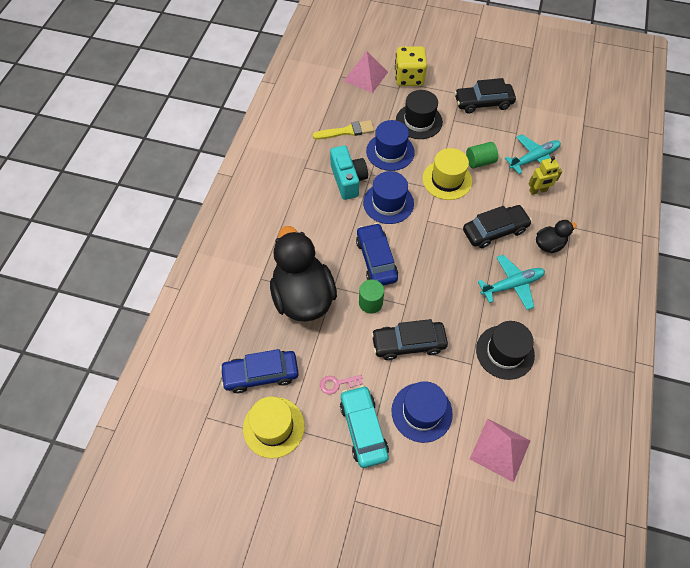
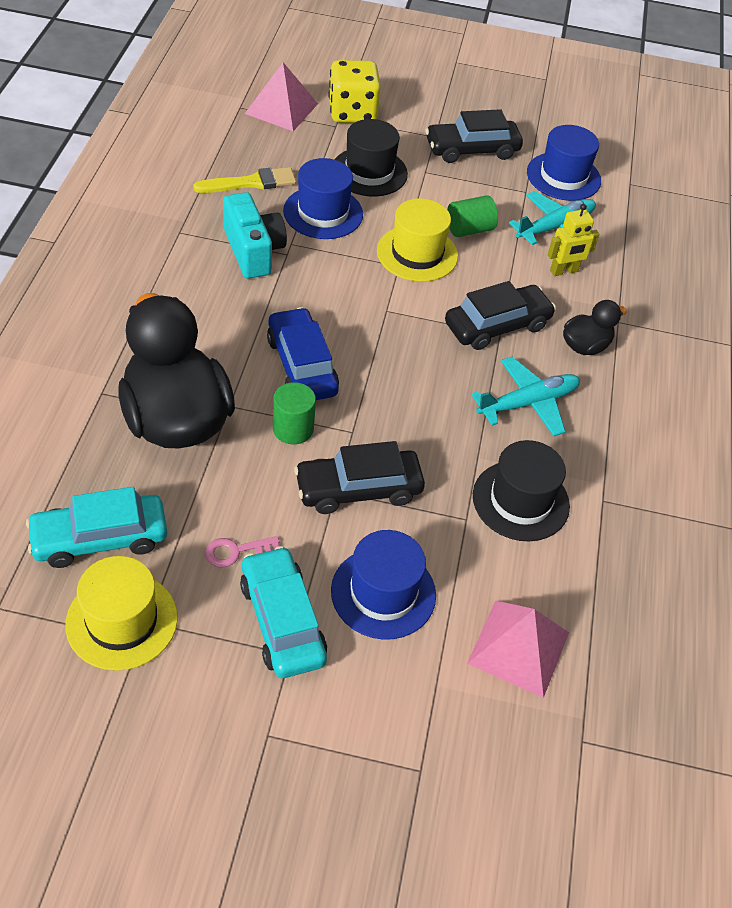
camera: 10 degrees left, 10 degrees down
(261, 374) = (100, 538): blue car -> turquoise car
(388, 203) = (321, 284): blue hat -> blue hat (563, 176)

